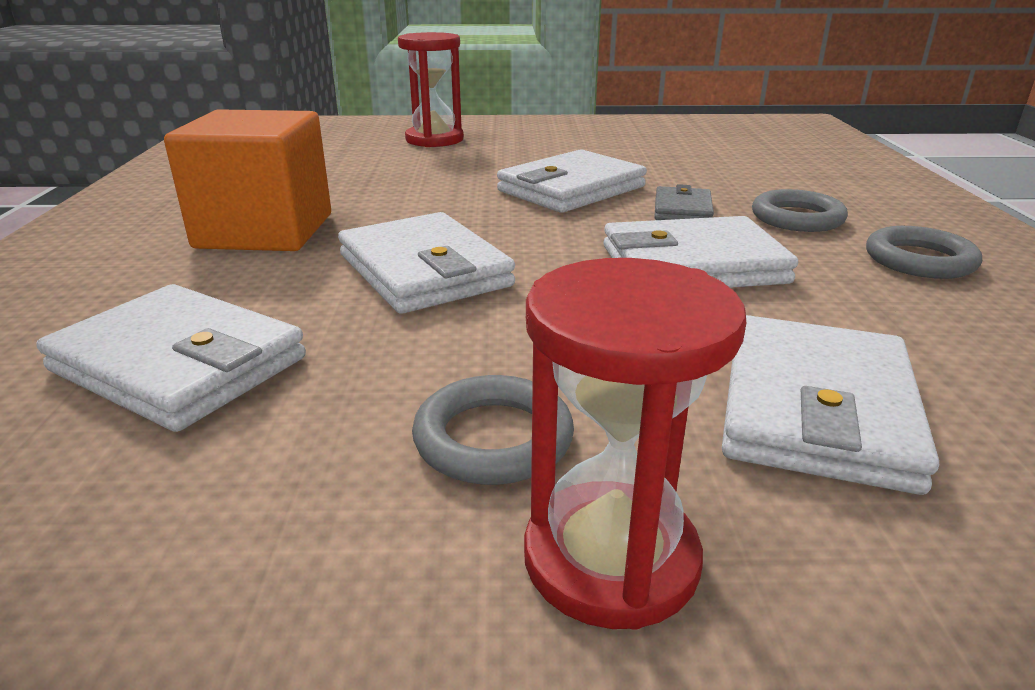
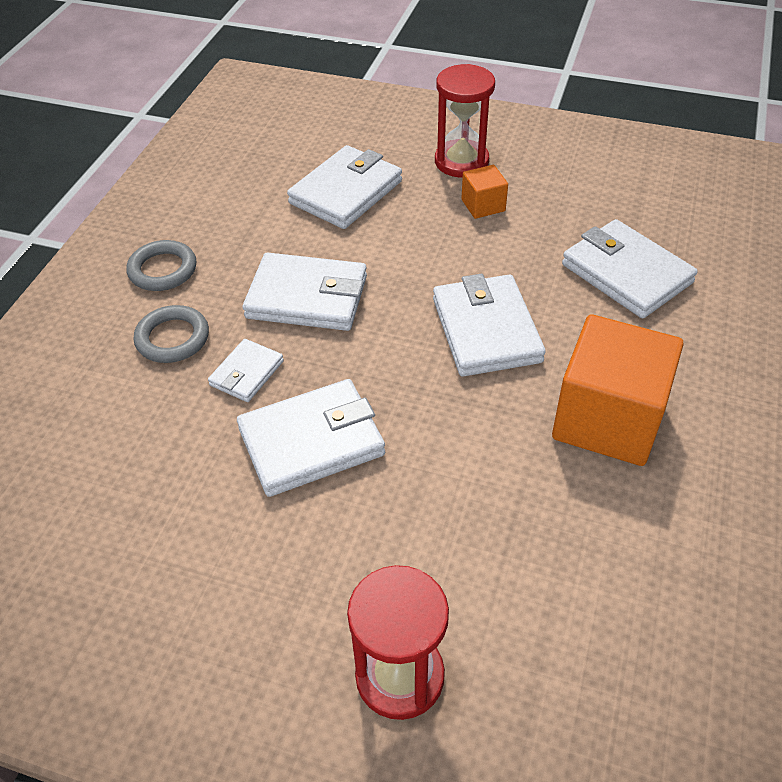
camera: 160 degrees left, 20 degrees up
(493, 438) = (483, 205): grey ring -> orange cube
(682, 210) = (246, 373): grey wallet -> white wallet

